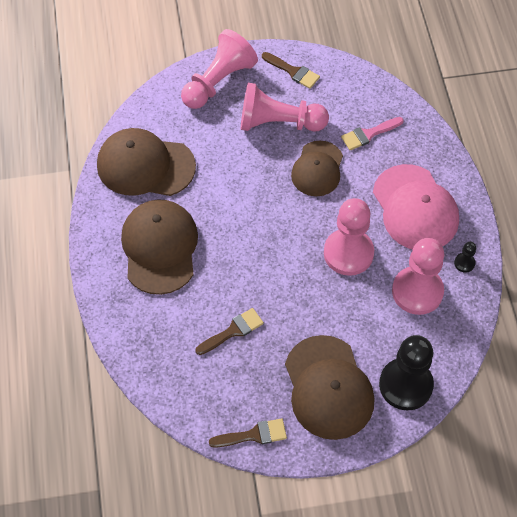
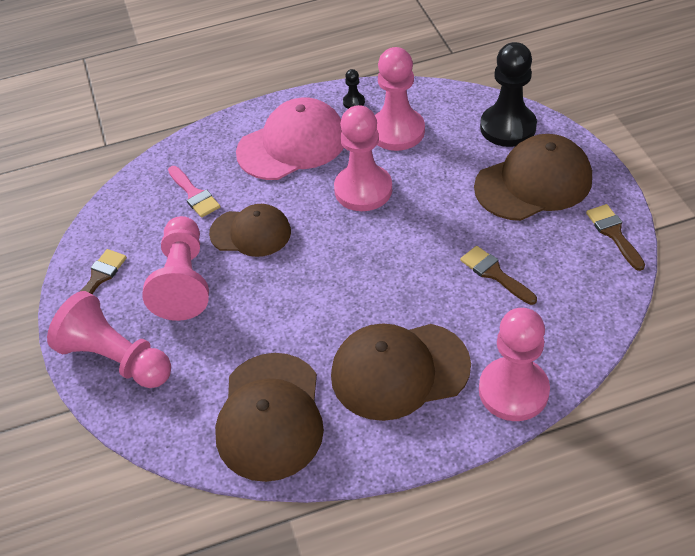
camera: 95 degrees left, 10 degrees down
(121, 317) = (513, 391): none -> pink pawn

